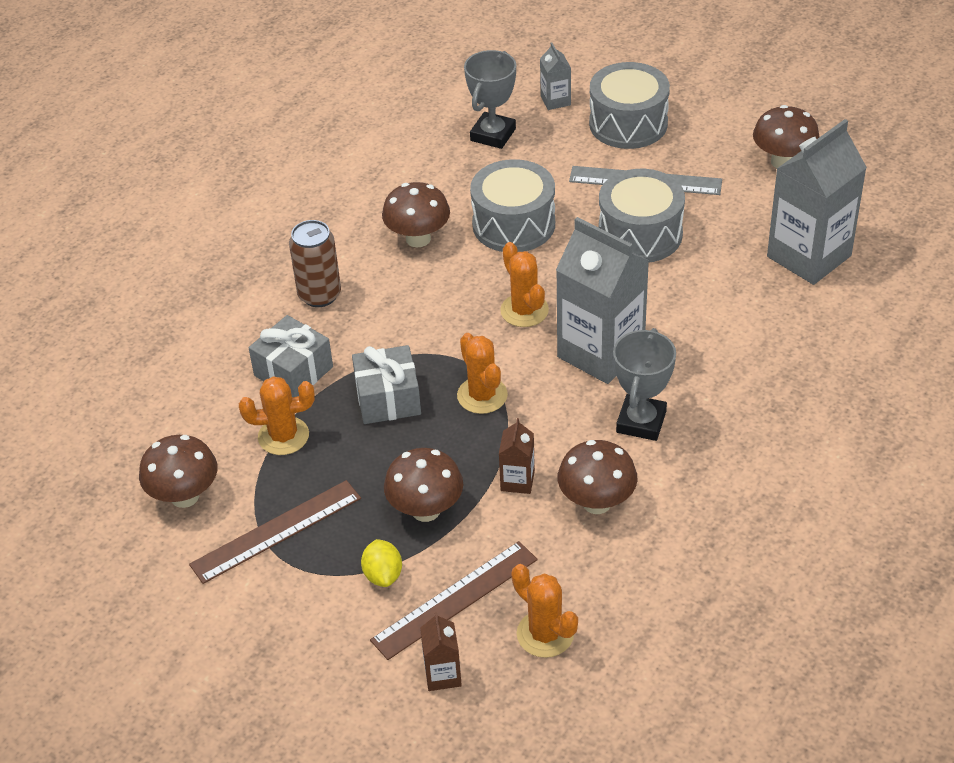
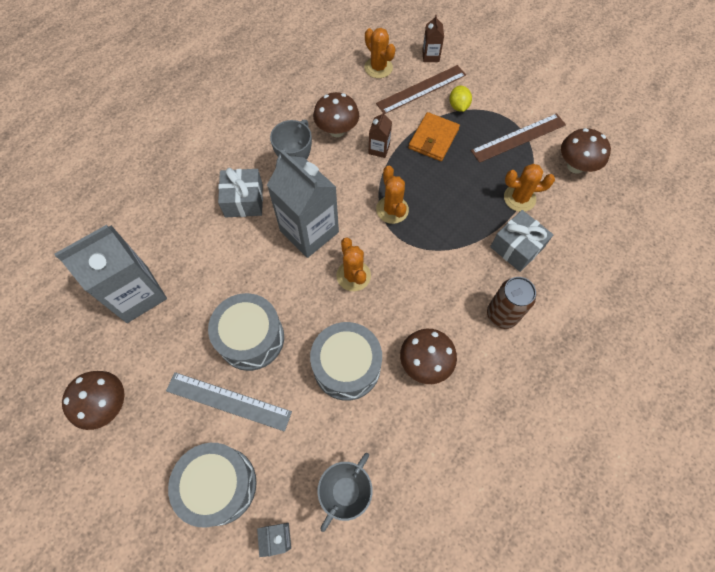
camera: 175 degrees left, 20 degrees up
(388, 399) = (453, 216): grey gift -> grey gift (244, 200)
(426, 510) = (433, 139): brown mushroom -> orange wallet

